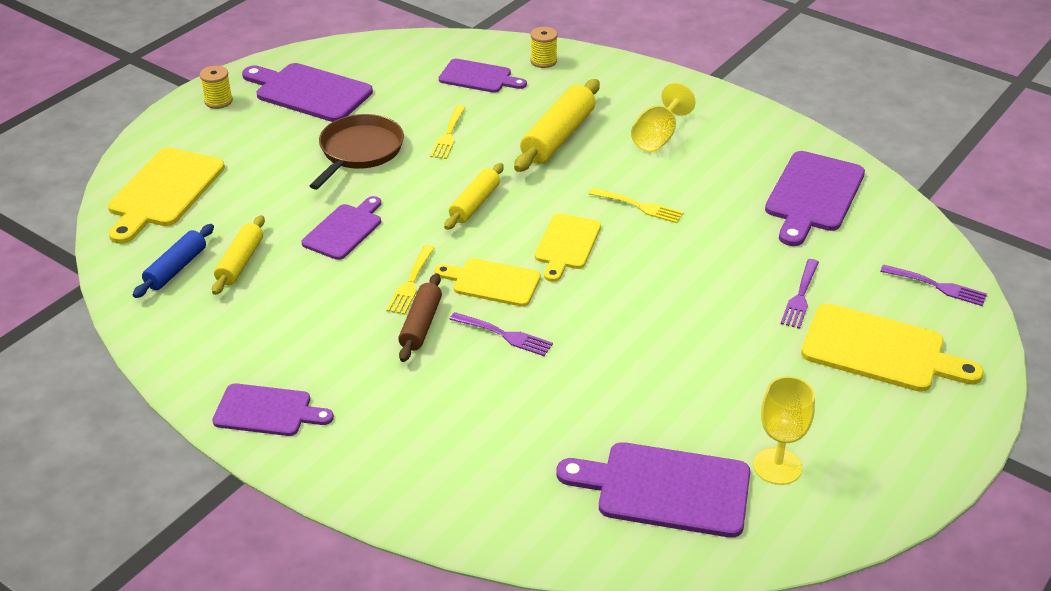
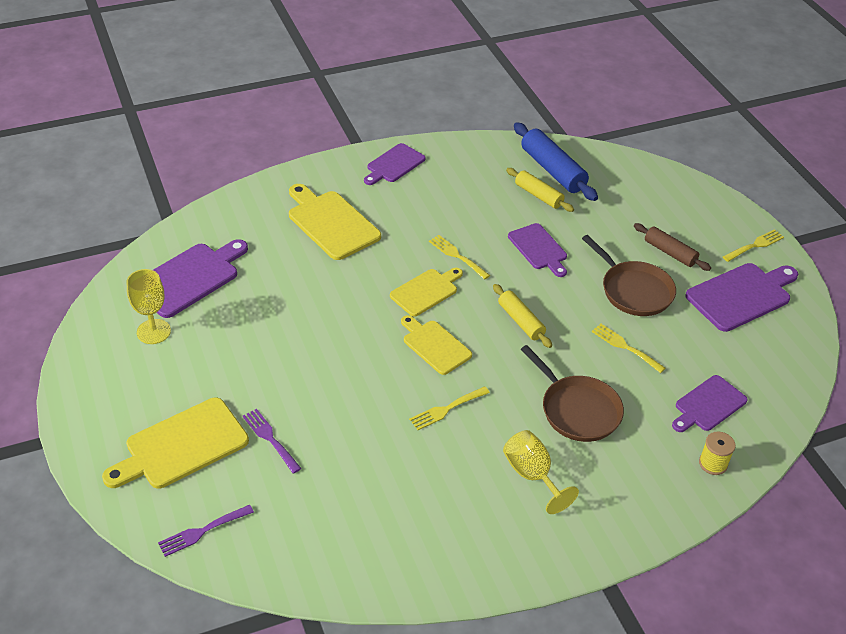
camera: 120 degrees right, 5 degrees up
(163, 191) = (644, 188): yellow cutting board -> yellow cutting board (331, 223)
(176, 268) = (552, 170): blue rolling pin -> blue rolling pin, size x1.60
(218, 101) = (755, 245): yellow spool -> yellow fork
(421, 325) = (412, 244): brown rolling pin -> brown rolling pin (670, 252)
(504, 335) = (371, 274): purple fork -> none
(558, 137) = (577, 410): yellow rolling pin -> brown pan
(812, 195) = (372, 530): purple cutting board -> none

